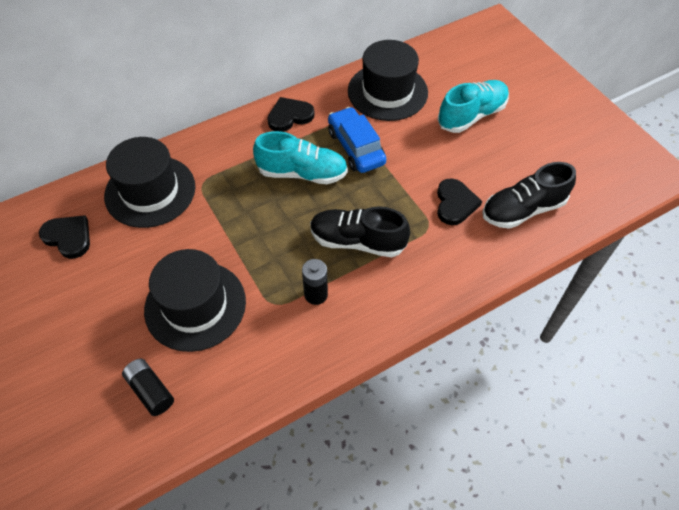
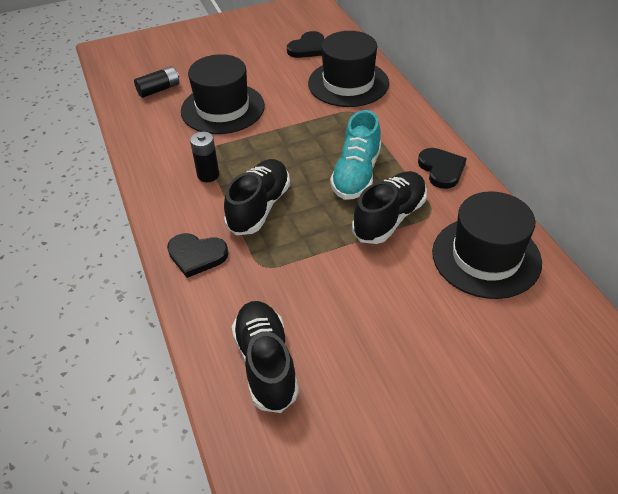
camera: 100 degrees right, 10 degrees down
(356, 147) = (389, 218): blue car -> black shoe
(455, 203) = (290, 295): black heart -> black heart (196, 255)
(472, 115) = (441, 341): turquoise shoe -> none

